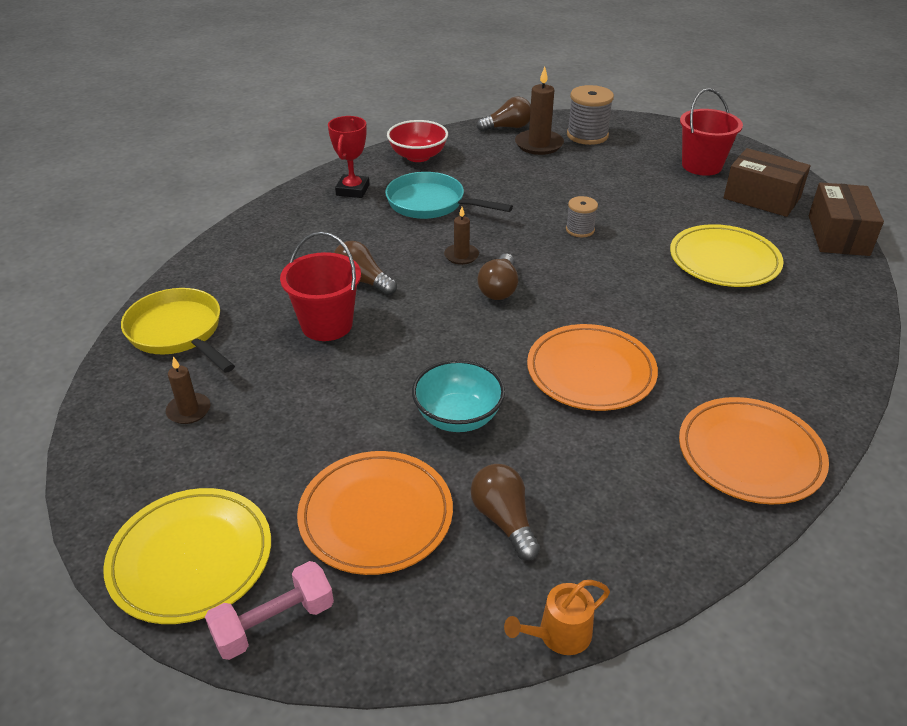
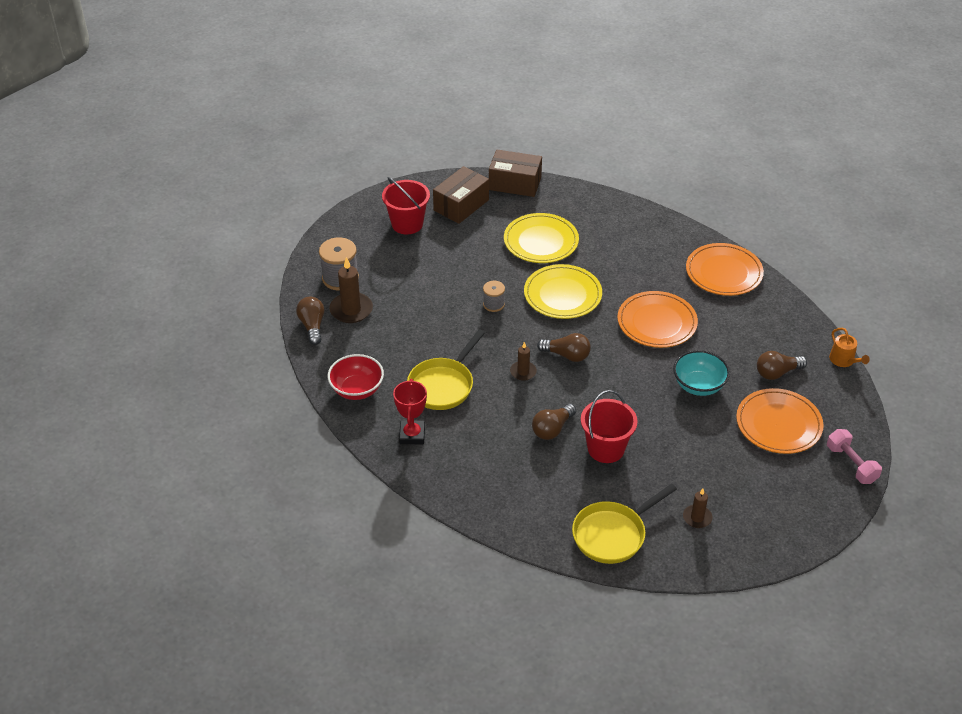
camera: 85 degrees left, 5 degrees up
(191, 558) = (815, 502): yellow plate -> yellow plate (562, 295)
(352, 190) = (412, 435): red trophy -> red trophy turned 75 degrees clockwise
(431, 204) = (443, 385): turquoise pan -> yellow pan

